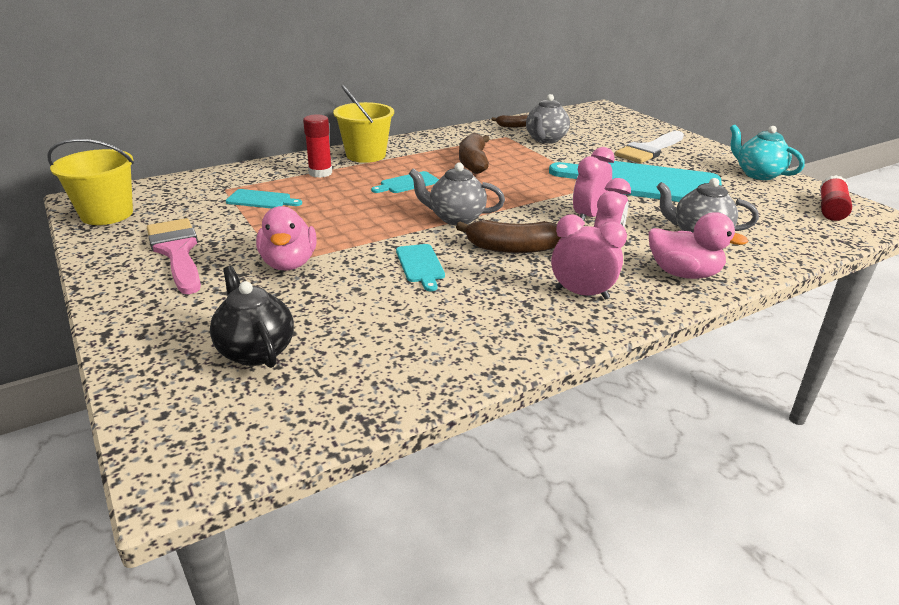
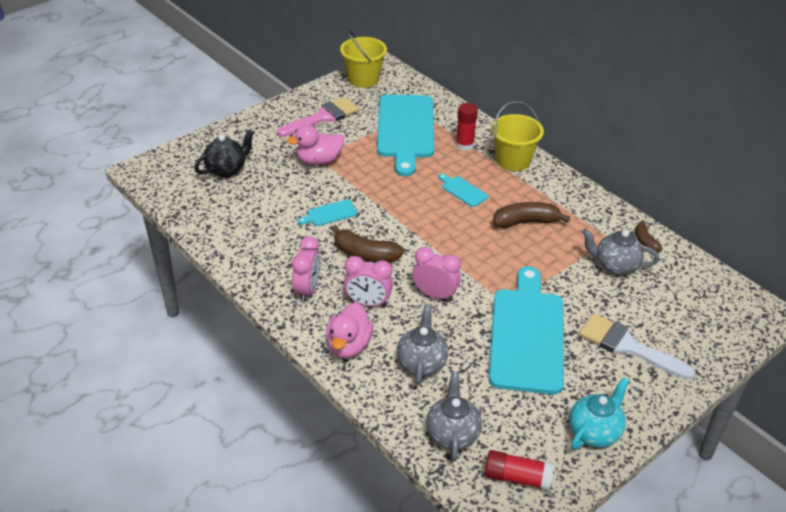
camera: 80 degrees right, 10 degrees up
(261, 200) = (405, 130): turquoise cutting board -> turquoise cutting board, size x2.46
(455, 218) = (407, 222): grey teapot -> grey teapot (452, 434)
(512, 248) = (365, 254): brown banana -> brown banana turned 60 degrees counterclockwise

